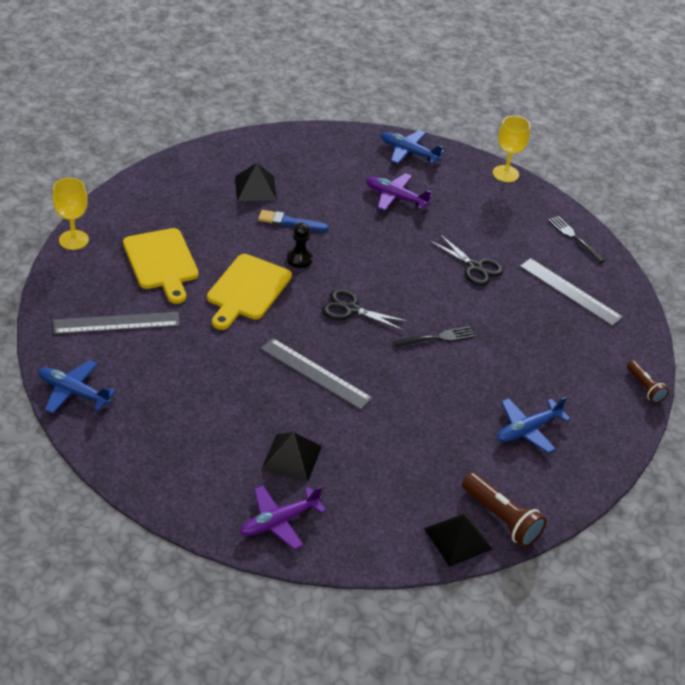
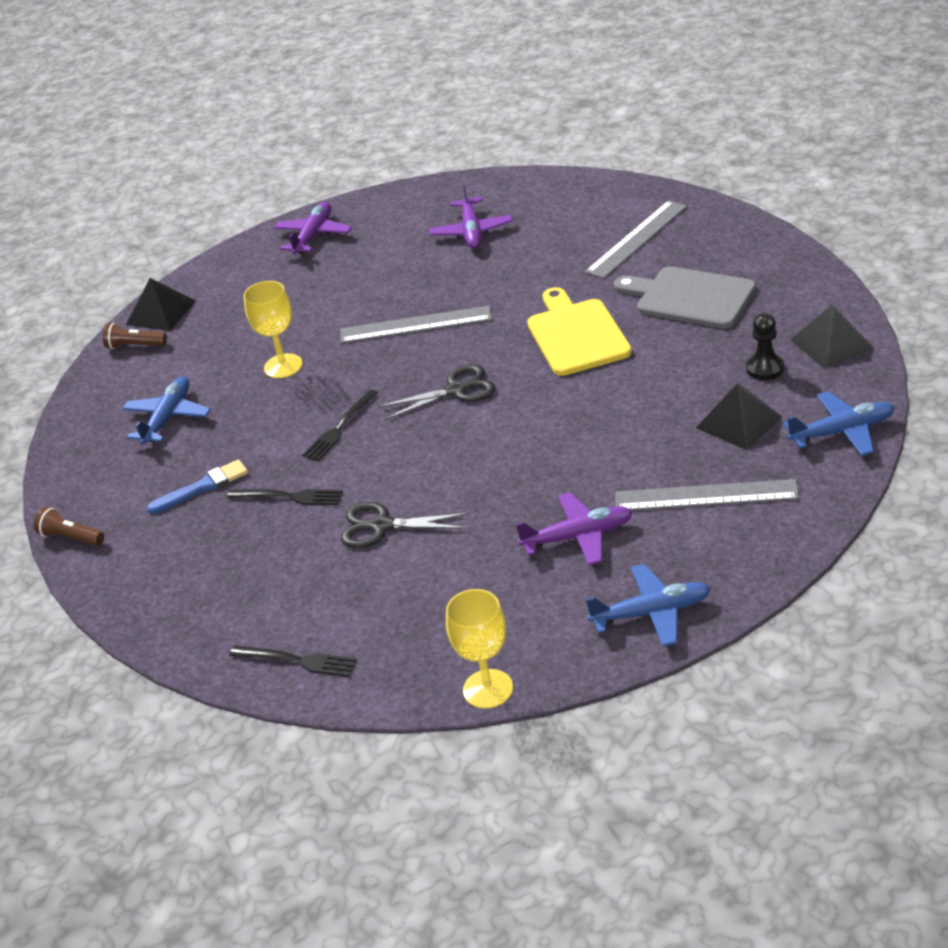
camera: 150 degrees right, 5 degrees down
(73, 240) = (796, 256): yellow goblet -> yellow goblet (283, 366)
(73, 392) = (582, 189): blue plane -> blue plane (842, 431)
(161, 262) = (690, 297): yellow cutting board -> grey cutting board
(185, 420) = (471, 231): none -> purple plane
(289, 222) = (643, 418): blue brush -> blue brush (202, 487)
(291, 457) = (355, 268): black pyramid -> black pyramid (831, 343)
(299, 259) = (574, 393): black pawn -> black pawn (765, 368)
(501, 518) = (135, 346): brown flashlight -> brown flashlight, size x0.62
(504, 318) = (290, 497): none -> black fork
(570, 291) = (241, 582): grey ruler -> grey ruler (706, 496)

